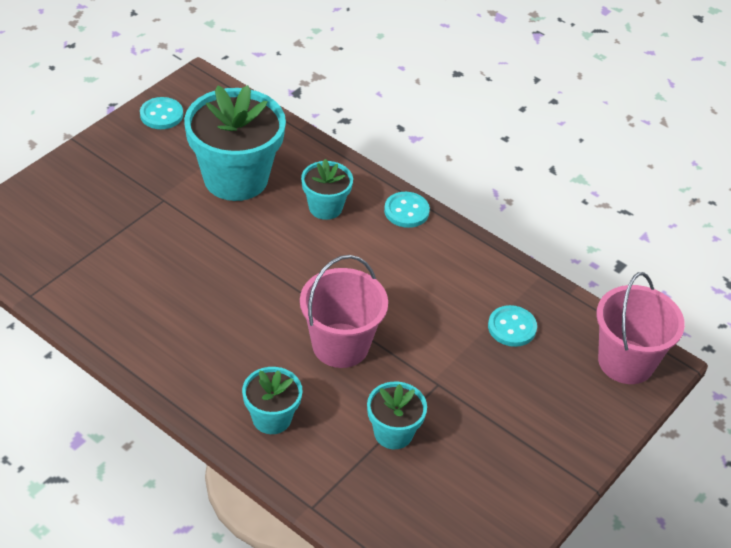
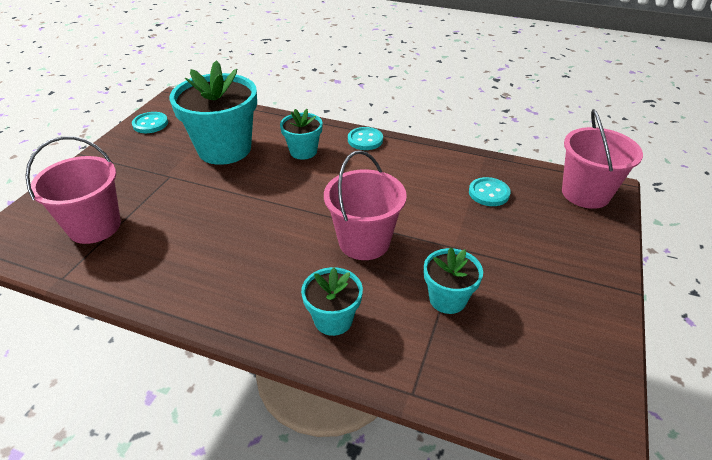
camera: 15 degrees left, 5 degrees down
(71, 244) = (94, 226): none -> pink bucket

